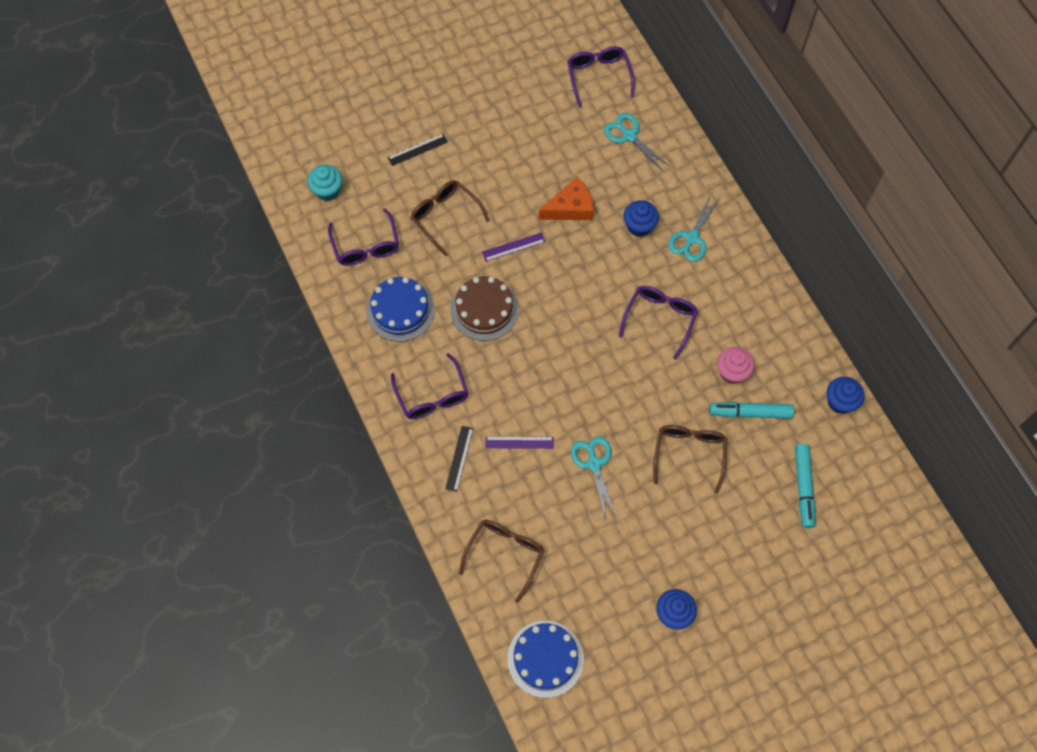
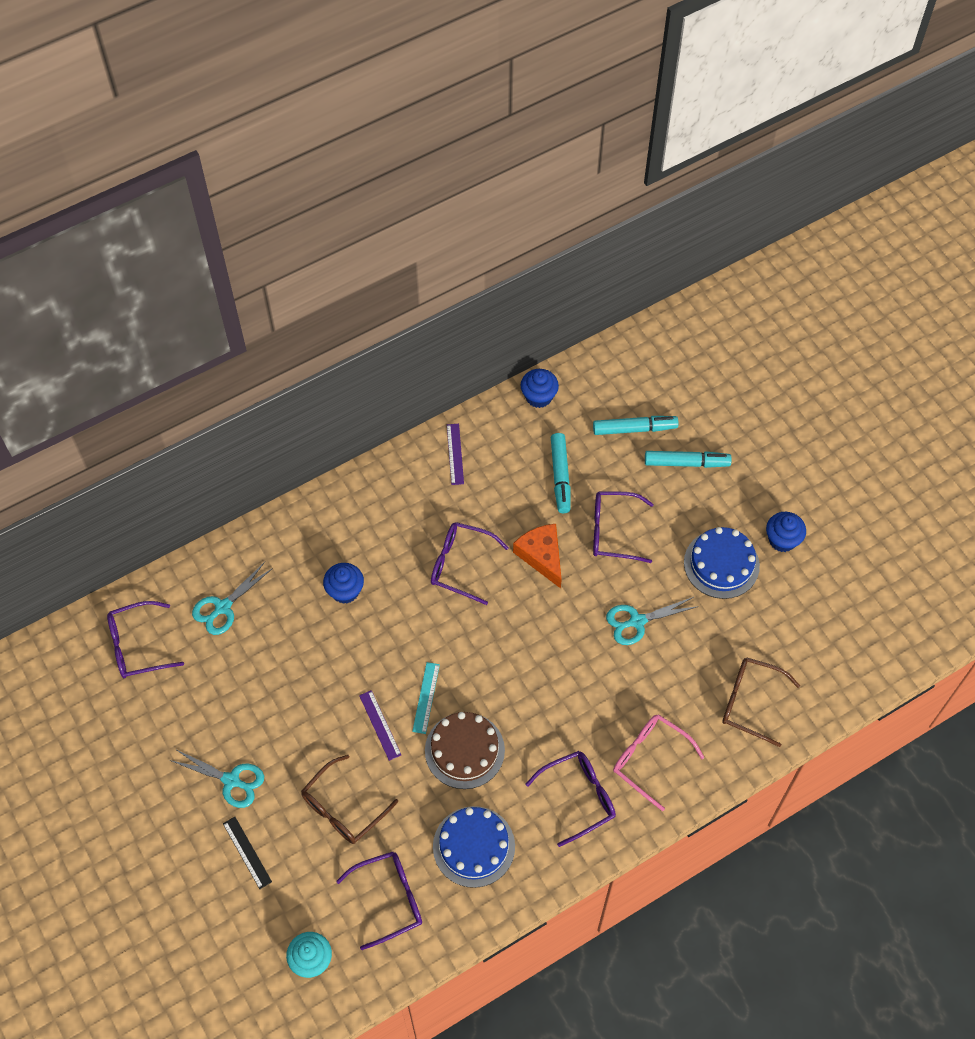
camera: 95 degrees left, 5 degrees down
(459, 458) = (650, 760): black ruler -> pink glasses
(519, 442) = (623, 698): purple ruler -> purple ruler (455, 454)
(535, 283) = (426, 697): none -> turquoise ruler
(545, 659) = (850, 655): blue cake -> blue cake (721, 564)
(570, 208) = (324, 665): orange cheese -> orange cheese (541, 556)
(689, 454) = (614, 531): brown glasses -> purple glasses
(692, 238) = (357, 536): turquoise scissors -> turquoise scissors (231, 780)
(732, 372) = (516, 494): pink cupcake -> none
(763, 532) = (686, 463): none -> turquoise marker

